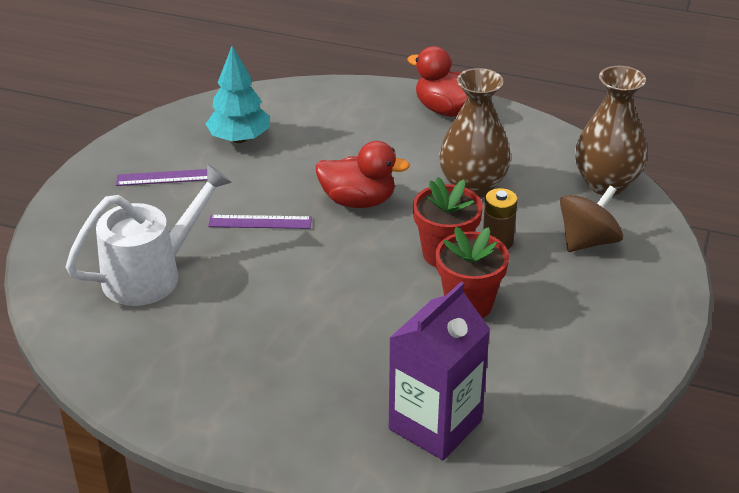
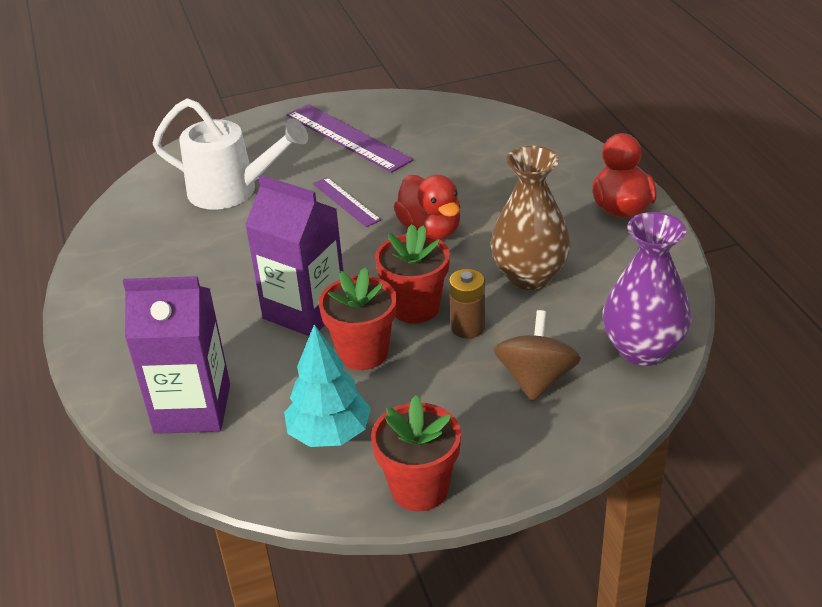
camera: 55 degrees right, 0 degrees up
(166, 177) = (348, 137): purple ruler -> purple ruler, size x1.77
(239, 139) = (436, 140): turquoise tree -> turquoise tree (329, 433)
(380, 309) = (305, 310): none -> purple carton
(587, 241) = (536, 379): brown spinning top -> brown spinning top turned 90 degrees counterclockwise
(606, 183) = (642, 350): brown vase -> purple vase
(645, 347) = (419, 489): none -> red flower pot

